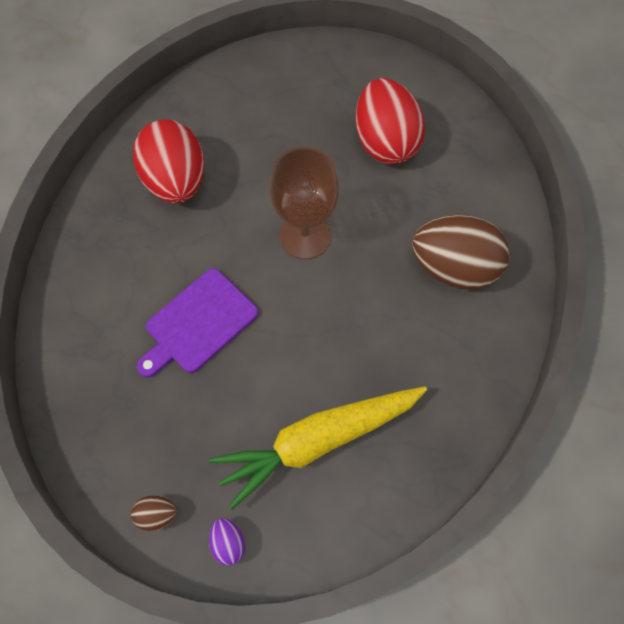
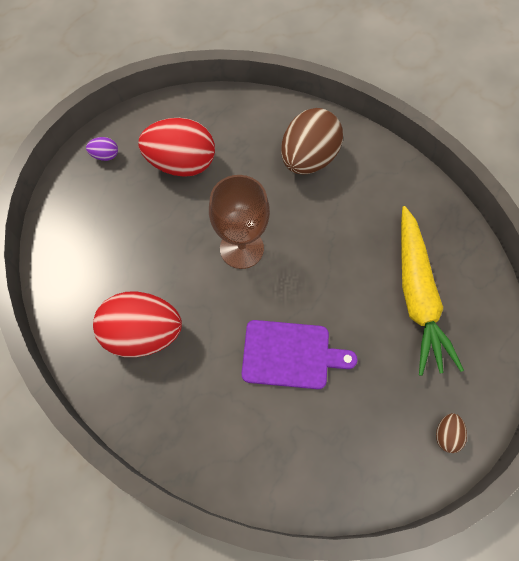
camera: 70 degrees left, 0 degrees up
(198, 324) = (290, 354): purple cutting board -> purple cutting board turned 60 degrees counterclockwise
(228, 543) = (481, 385): purple egg -> purple egg (105, 156)

